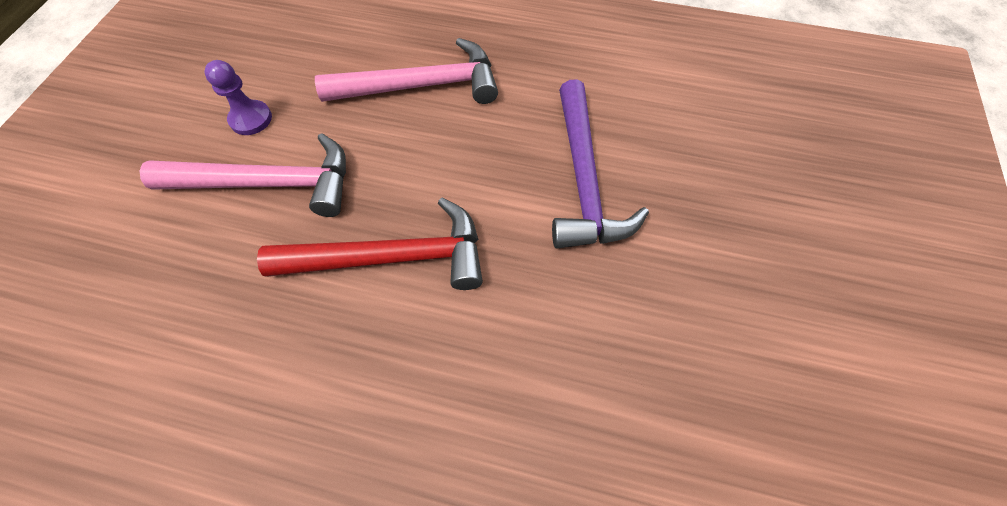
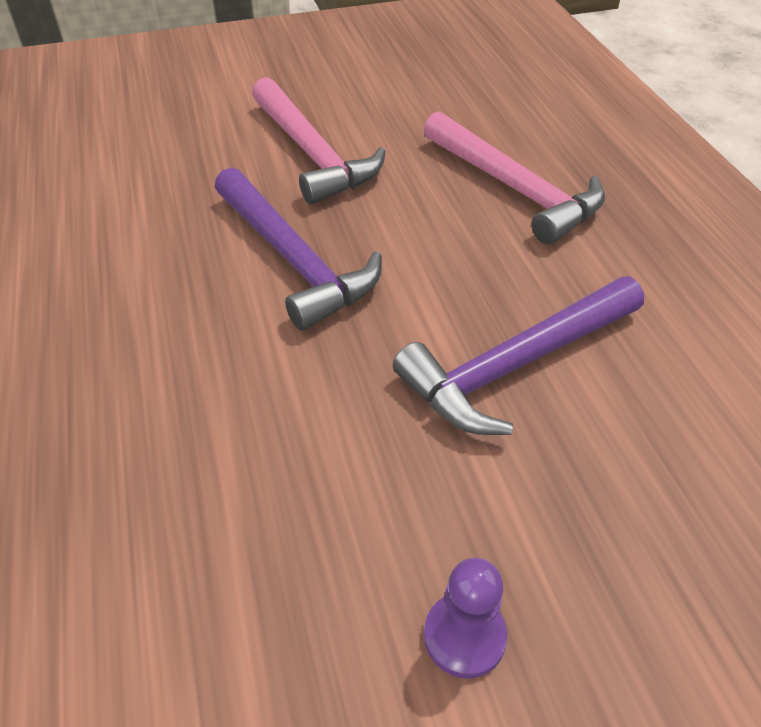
camera: 60 degrees right, 15 degrees down
(251, 119) = (369, 113): purple pawn -> purple pawn (464, 636)
(392, 258) = (294, 260): red hammer -> purple hammer

